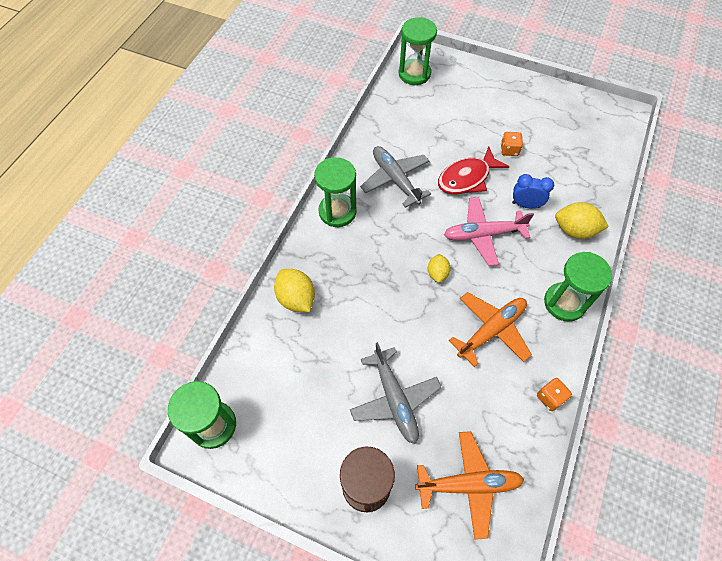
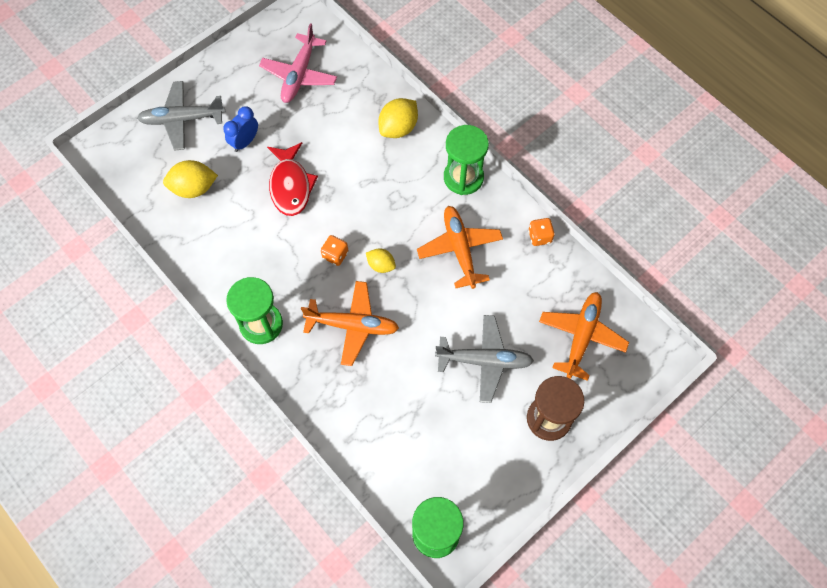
camera: 65 degrees left, 5 degrees up
(296, 298) = (341, 405): yellow lemon -> yellow lemon (194, 188)
(371, 276) = (353, 325): none -> orange plane
(395, 179) = (253, 251): grey plane -> grey plane (182, 119)
(414, 74) = (124, 166): green hourglass -> none
(483, 234) = (361, 205): pink plane -> pink plane (299, 75)
(509, 150) = (280, 131): orange dice -> orange dice (335, 255)
(525, 205) = (349, 152): blue clock -> blue clock (245, 142)

